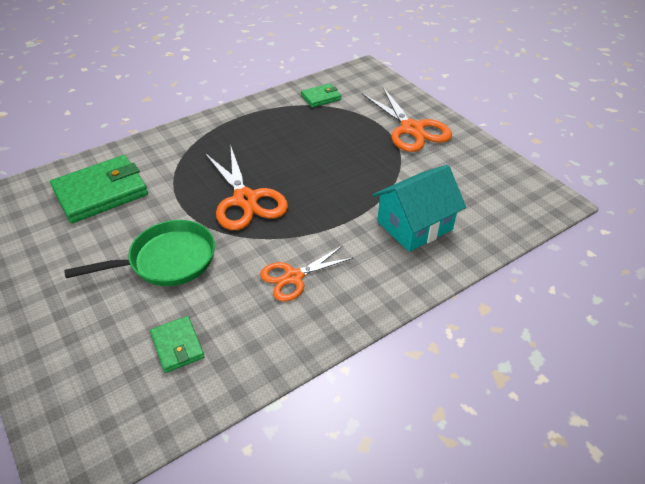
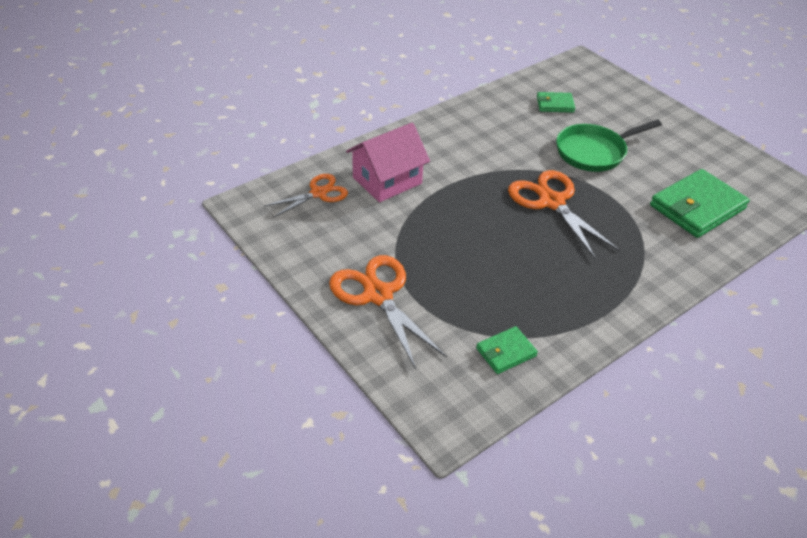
camera: 175 degrees right, 0 degrees up
(177, 346) = (555, 104): green wallet -> green wallet turned 60 degrees counterclockwise
(293, 277) = (487, 142): orange scissors -> orange scissors (318, 193)
(414, 225) = (387, 180): turquoise house -> pink house

